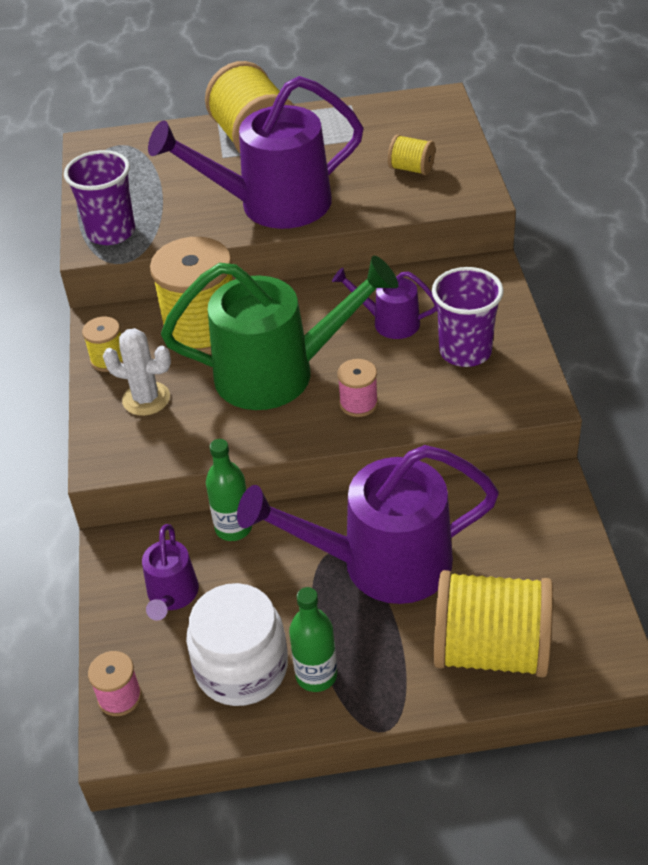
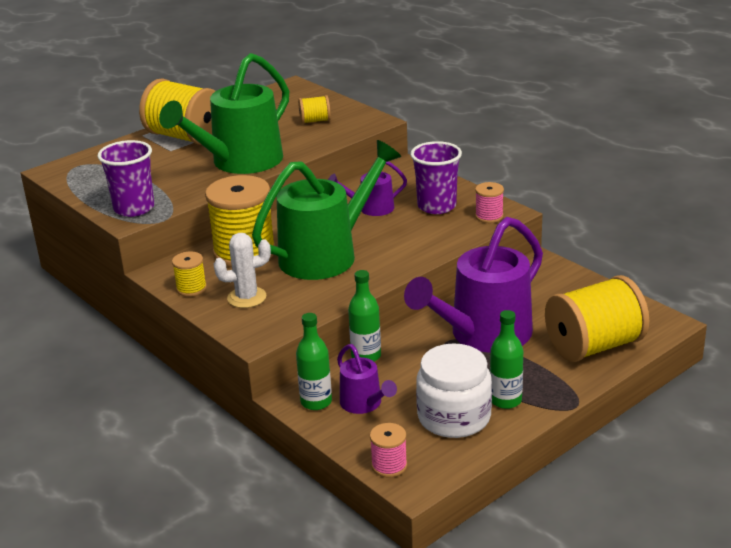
camera: 35 degrees left, 15 degrees down
(130, 566) = (316, 402): none -> green bottle
(272, 205) = (239, 162): purple watering can -> green watering can
(358, 403) = (398, 250): pink spool -> pink spool (489, 216)

